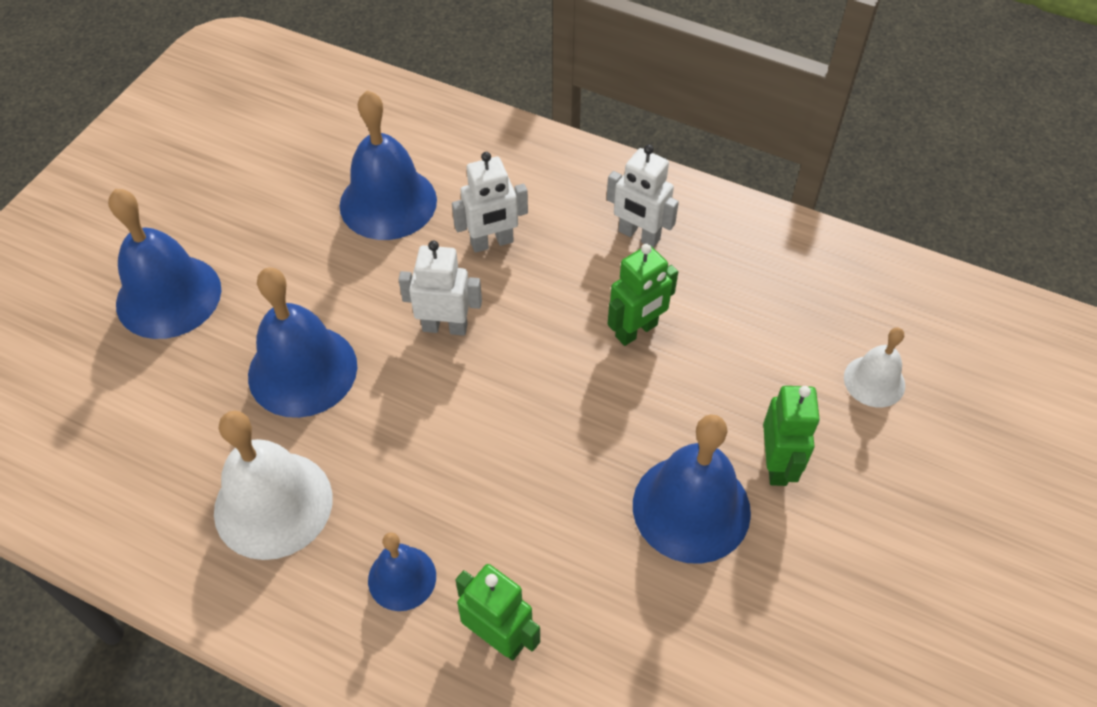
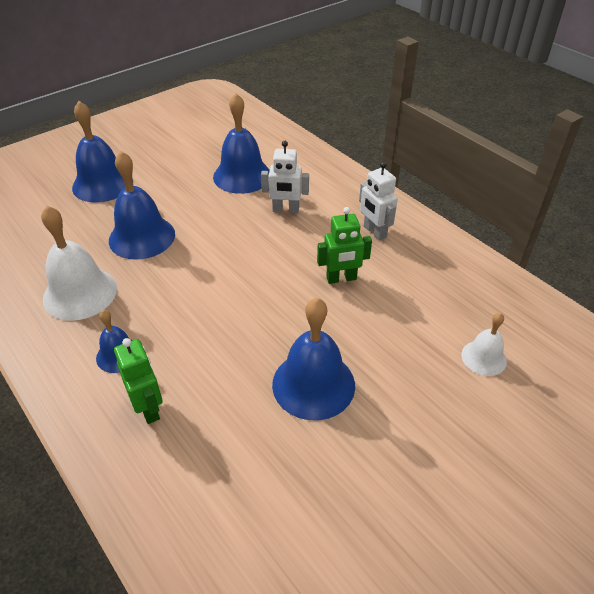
camera: 25 degrees right, 10 degrees down
(445, 327) = (231, 241): white robot -> none
(777, 464) = (386, 381): green robot -> none

